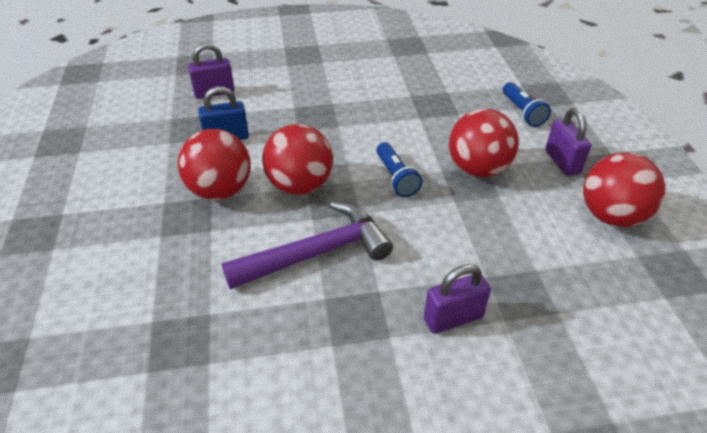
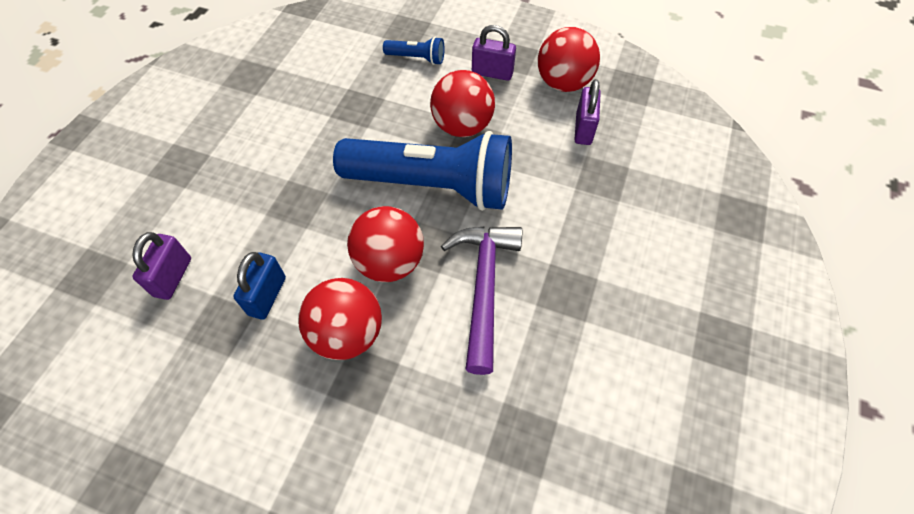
camera: 60 degrees left, 15 degrees up
(396, 178) = (432, 186): blue flashlight -> blue flashlight, size x2.43
(453, 318) = (601, 230): purple padlock -> purple padlock (583, 129)

